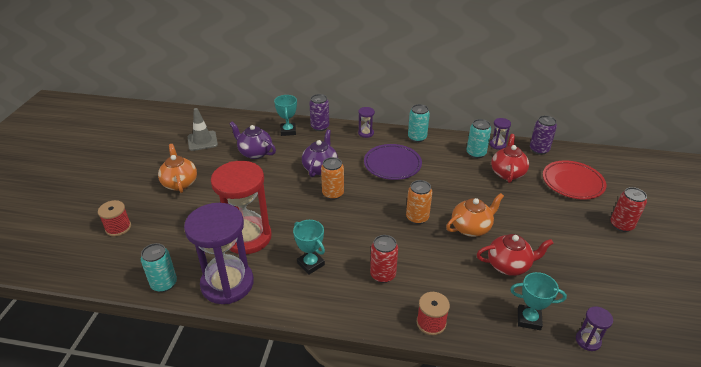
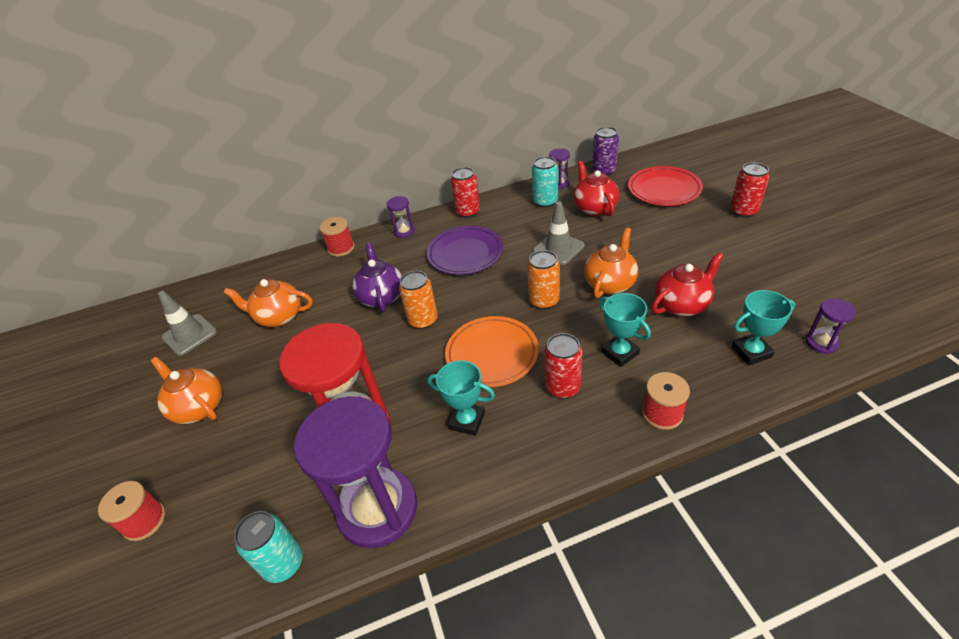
camera: 25 degrees left, 5 degrees up
(255, 153) = (279, 317): purple teapot -> orange teapot
(288, 131) = (303, 270): turquoise trophy -> turquoise trophy (620, 353)
(320, 127) = (341, 248): purple can -> red spool
(356, 234) = (492, 354): none -> orange plate
(417, 138) = (468, 212): turquoise can -> red can
(457, 189) = (558, 248): none -> grey traffic cone

